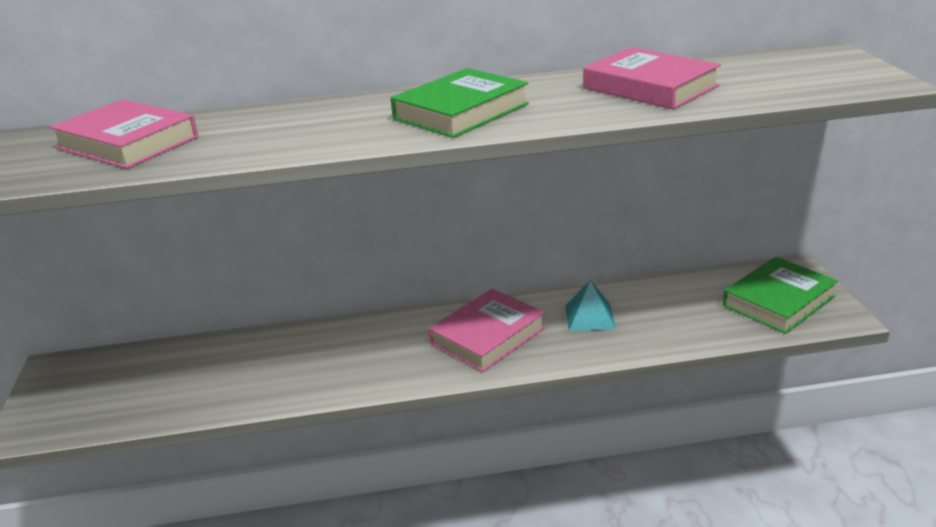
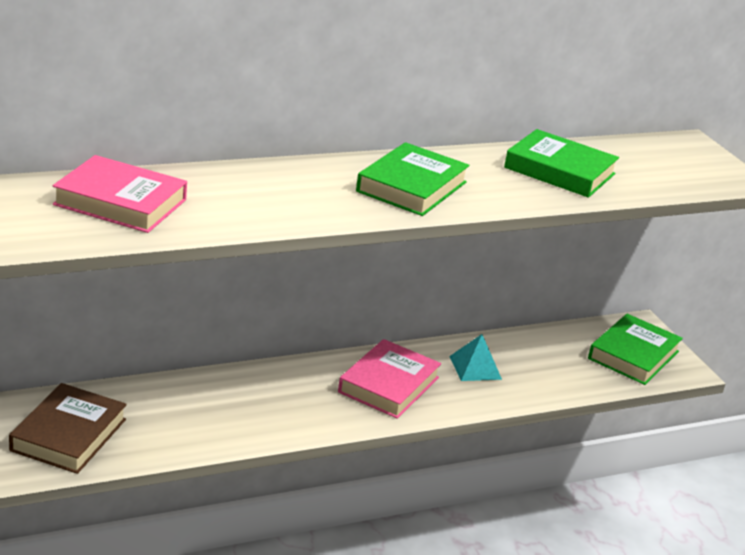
camera: 20 degrees left, 0 degrees up
(141, 388) = (69, 435): none -> brown book
(650, 87) = (559, 171): pink book -> green book

